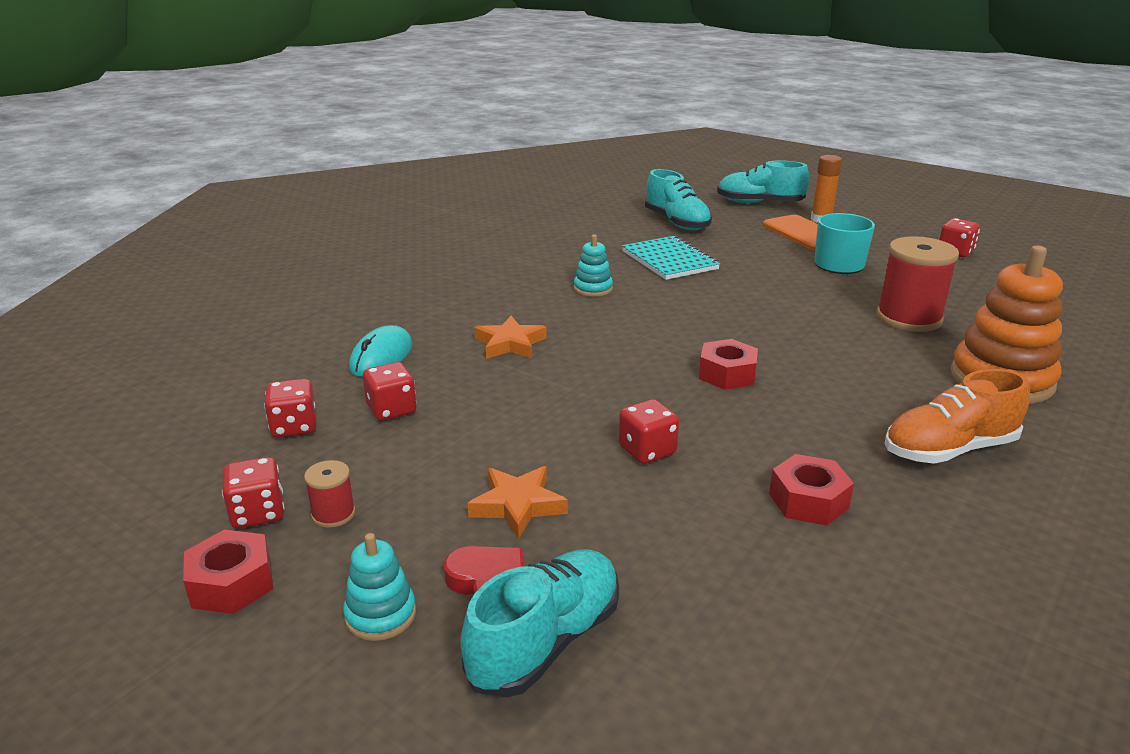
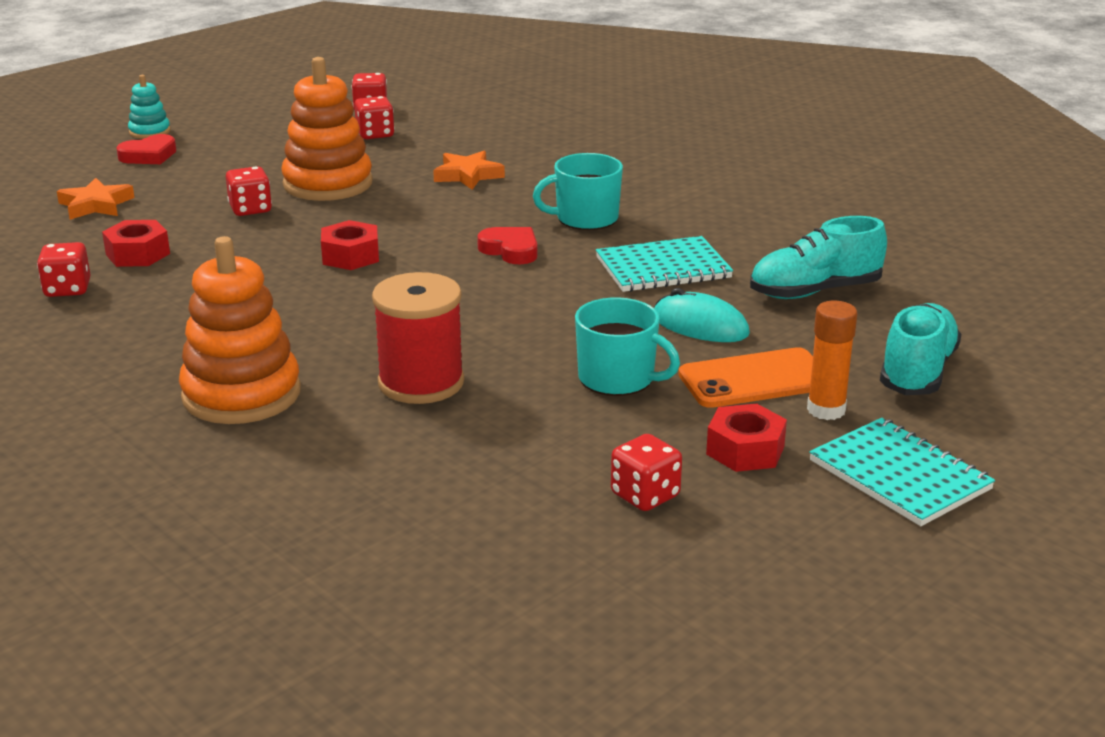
camera: 100 degrees right, 0 degrees up
(232, 583) = (209, 102): red nut -> red nut (745, 450)
(258, 513) = (272, 104): red dice -> red dice (67, 289)
(333, 514) = (254, 121): red spool -> none
(381, 357) = (468, 131): turquoise mouse -> turquoise mouse (700, 325)
(517, 505) = (219, 166): orange star -> orange star (96, 205)
(545, 642) = (88, 166): turquoise shoe -> none
(556, 415) = (328, 184): none -> orange stacking toy
(593, 289) = (585, 218): turquoise stacking toy -> turquoise mug
(671, 310) = (510, 250): none -> red heart
(868, 207) = (899, 475): none -> turquoise notebook
(949, 450) = (149, 326): orange shoe -> none

